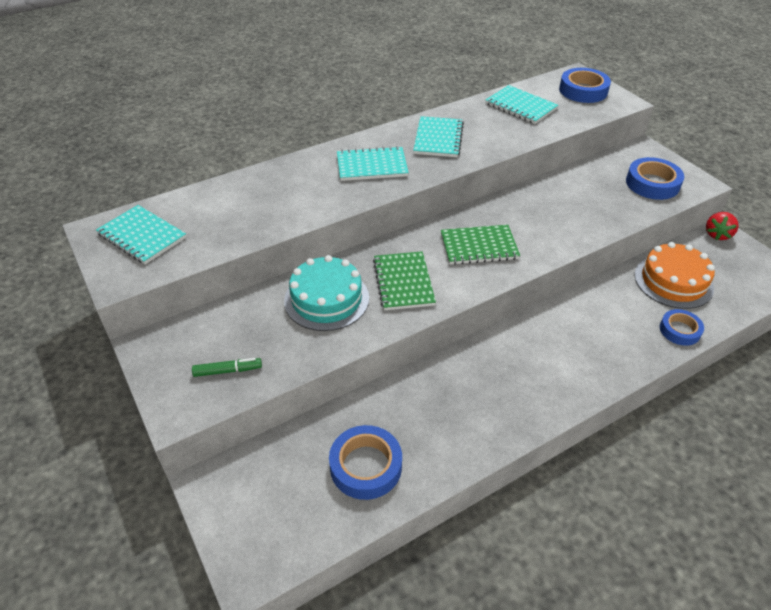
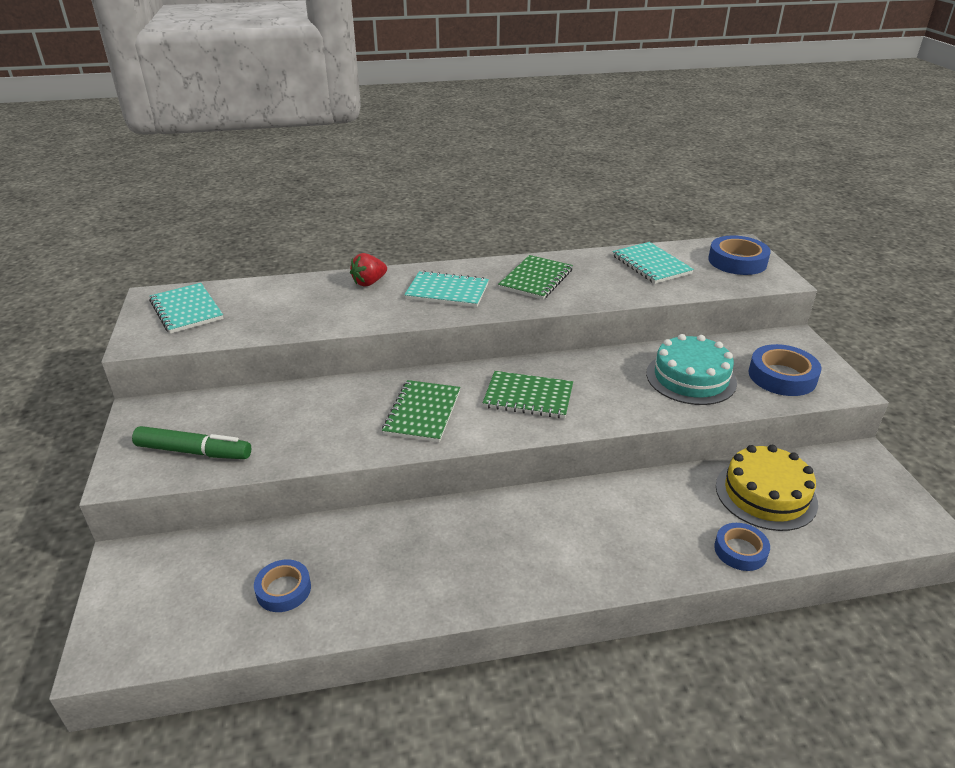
camera: 20 degrees right, 10 degrees down
(228, 371) = (194, 452): green marker -> green marker, size x1.66
(326, 299) = (333, 410): turquoise cake -> turquoise cake (691, 378)
(366, 466) = (283, 589): blue tape -> blue tape, size x0.65
(438, 139) = (536, 279): turquoise notebook -> green notebook
(673, 281) = (765, 494): orange cake -> yellow cake
(717, 234) = (858, 456): red strawberry -> red strawberry (369, 282)

